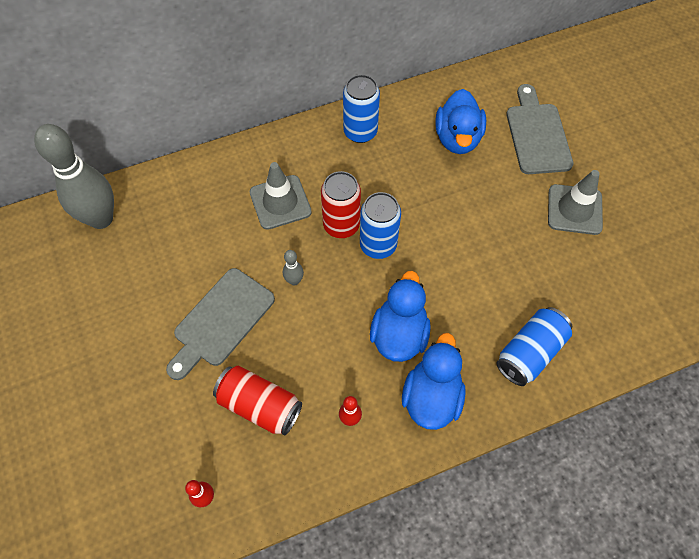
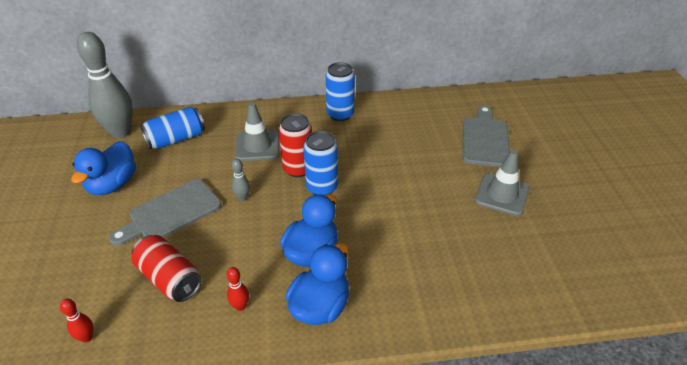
camera: 15 degrees right, 20 degrees down
(457, 138) = (416, 131): blue duck -> blue duck (112, 184)
(530, 352) = (425, 291): blue can -> blue can (176, 139)

